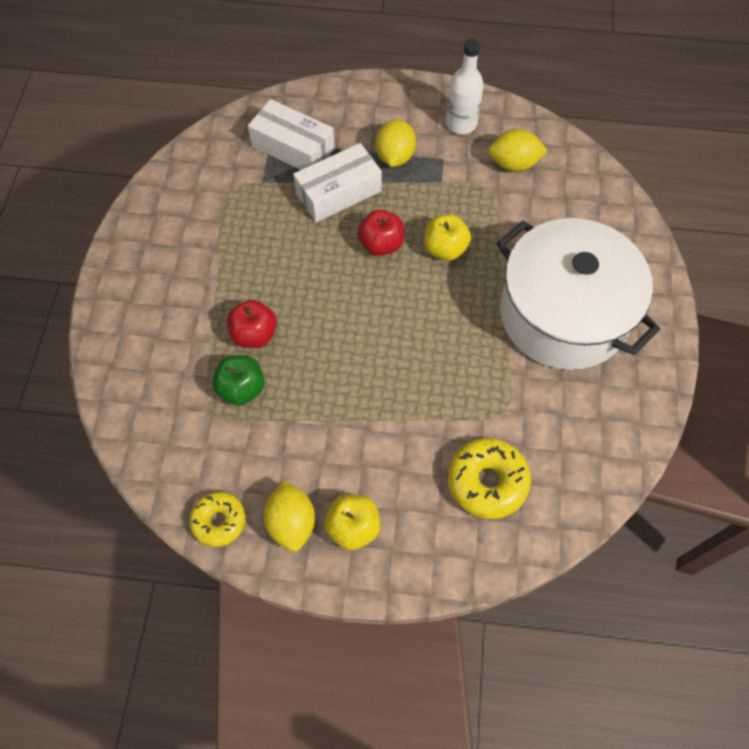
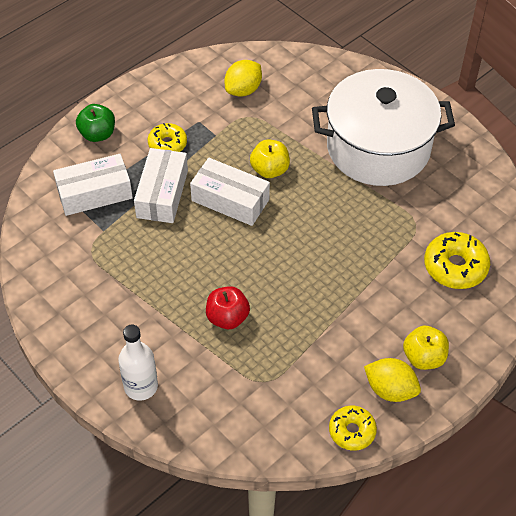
camera: 50 degrees left, 10 degrees down
(241, 388) = (263, 353): green apple -> green apple (97, 134)
(381, 244) = (230, 200): red apple -> white box
(395, 156) = (167, 144): yellow lemon -> yellow donut
(461, 124) = (181, 92): white bottle -> white bottle (141, 386)

